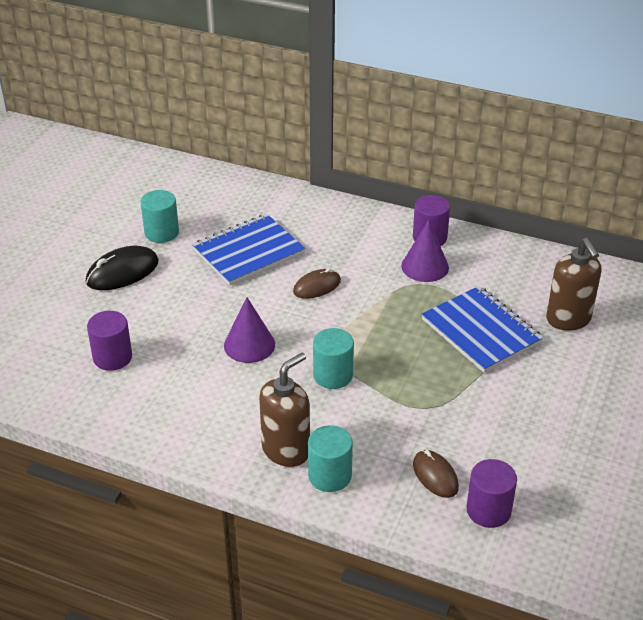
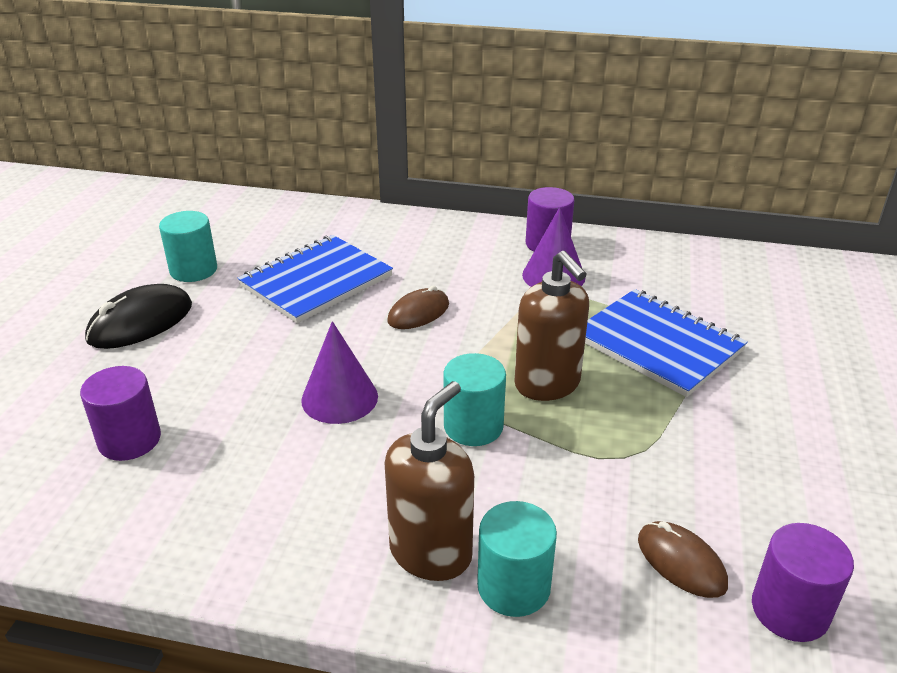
camera: 10 degrees left, 5 degrees down
(568, 319) = (763, 318): brown soap dispenser -> brown soap dispenser (547, 384)

